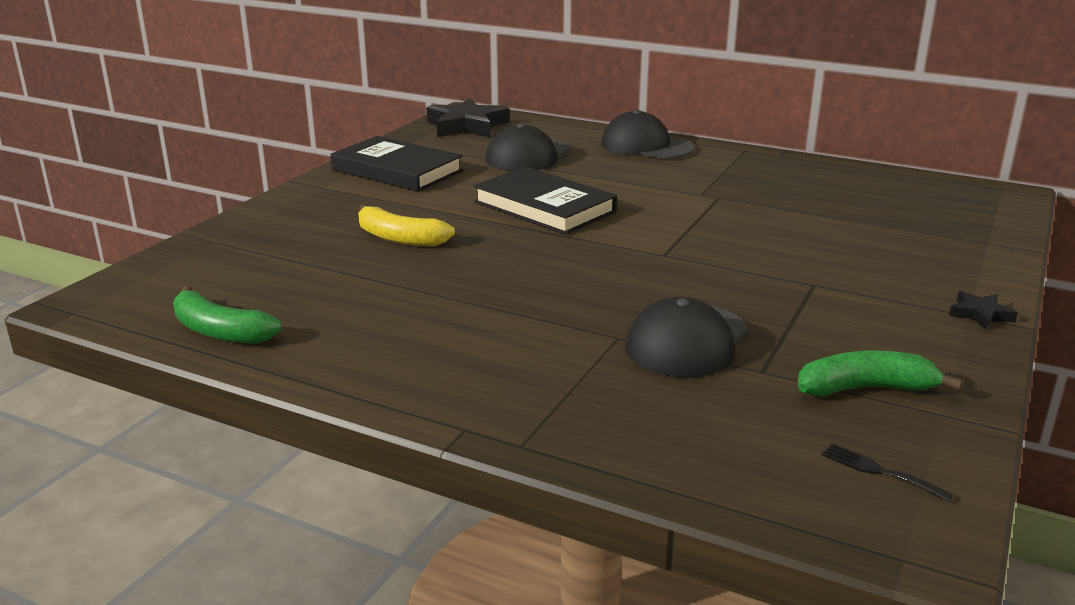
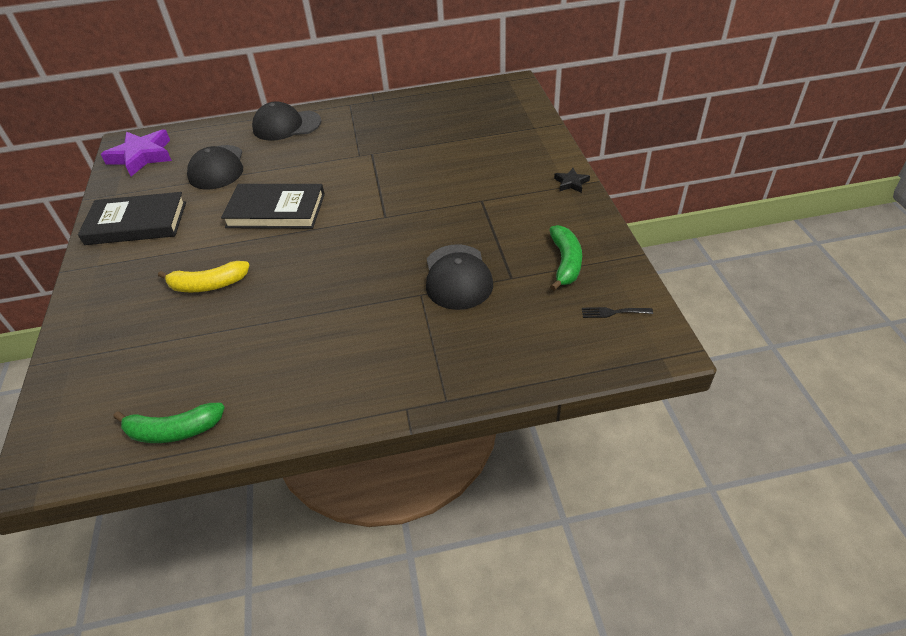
camera: 35 degrees left, 20 degrees up
(467, 126) = (142, 156): black star -> purple star
(865, 389) = (565, 263): green banana -> green banana turned 135 degrees clockwise

